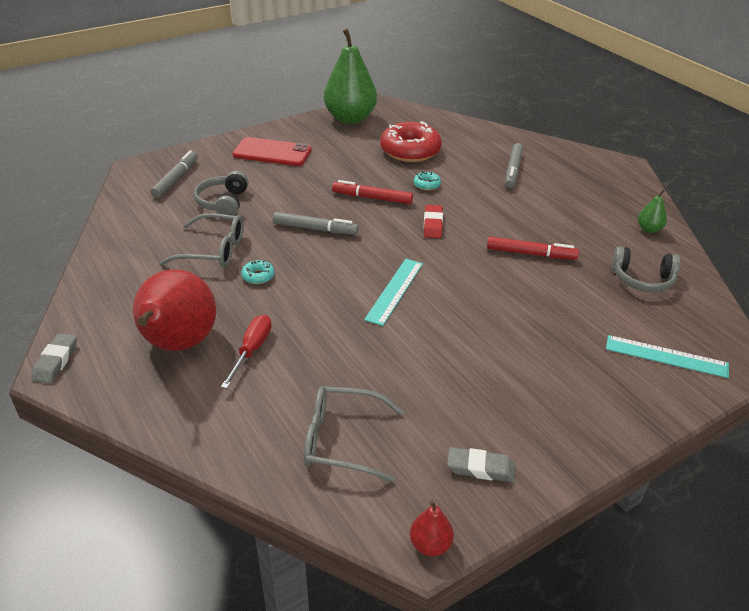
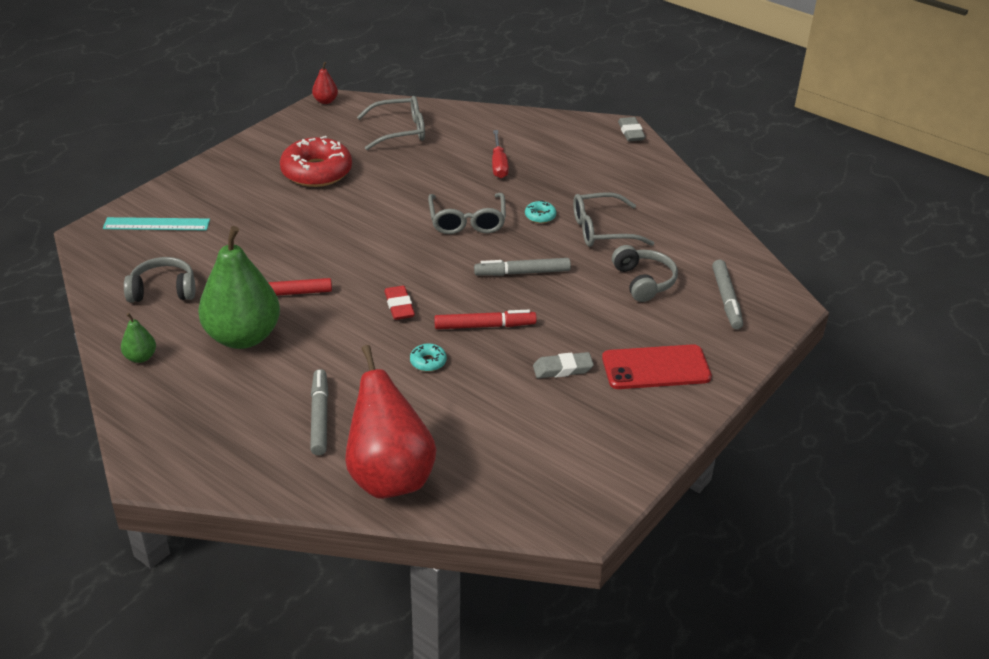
camera: 160 degrees right, 0 degrees up
(178, 344) = (556, 157): red pear -> red pear (389, 477)
(332, 286) = (467, 221): none -> grey glasses
(350, 118) = (602, 469): green pear -> green pear (243, 337)
(395, 291) = (409, 229): turquoise ruler -> none
(410, 150) = (476, 419): red donut -> red donut (316, 172)
(480, 468) = (303, 134): grey eraser -> grey eraser (562, 369)

